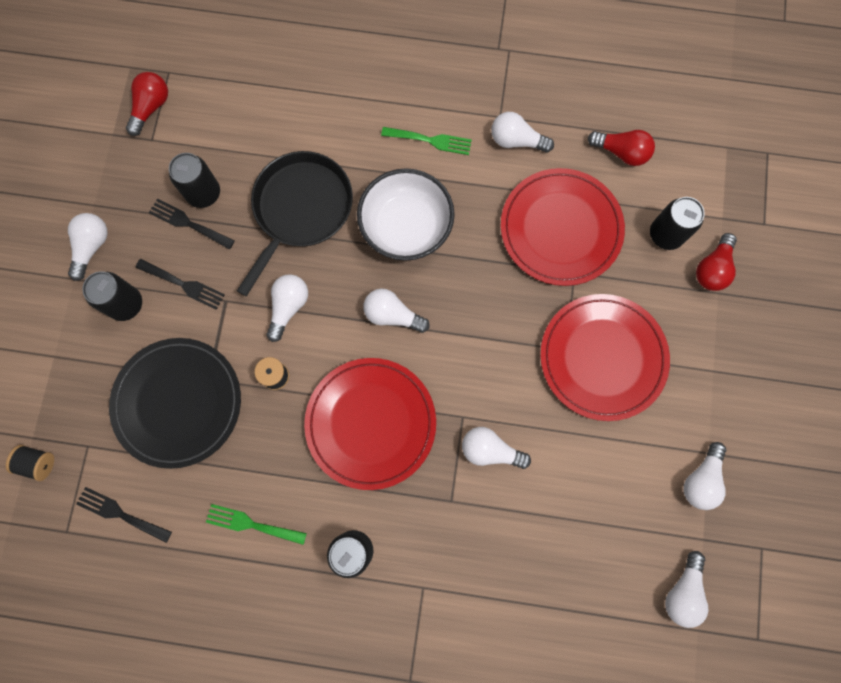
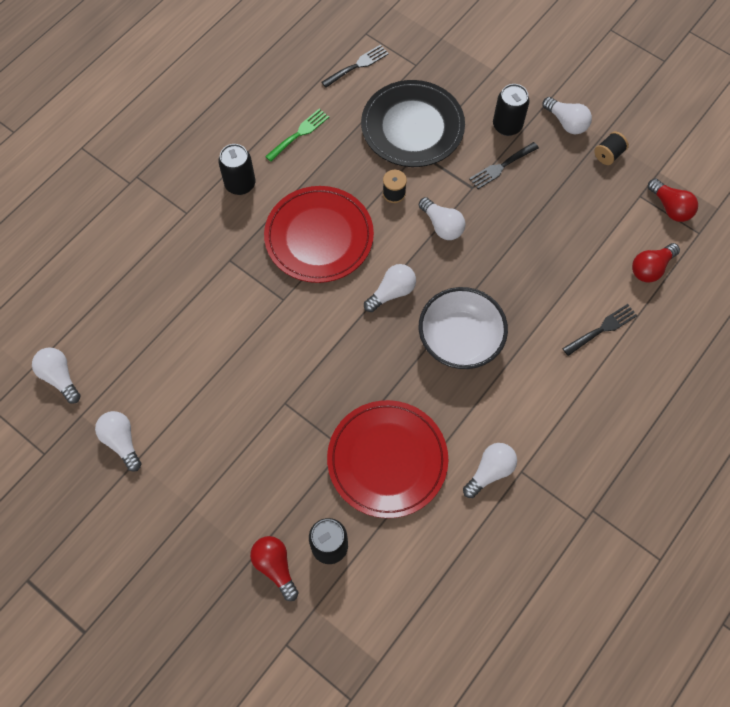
camera: 120 degrees right, 10 degrees down
(38, 463) = (422, 35): black spool -> black spool (608, 155)
(188, 223) = (551, 190): black fork -> black fork (602, 329)
(204, 193) = (571, 211): black can -> none
(300, 210) = (519, 271): black pan -> none
(430, 140) = (528, 400): green fork -> none
(490, 450) = (246, 305): white light bulb -> none
(602, 358) = (260, 426): red plate -> none
(621, 152) = (428, 557): red light bulb -> red light bulb (651, 268)

